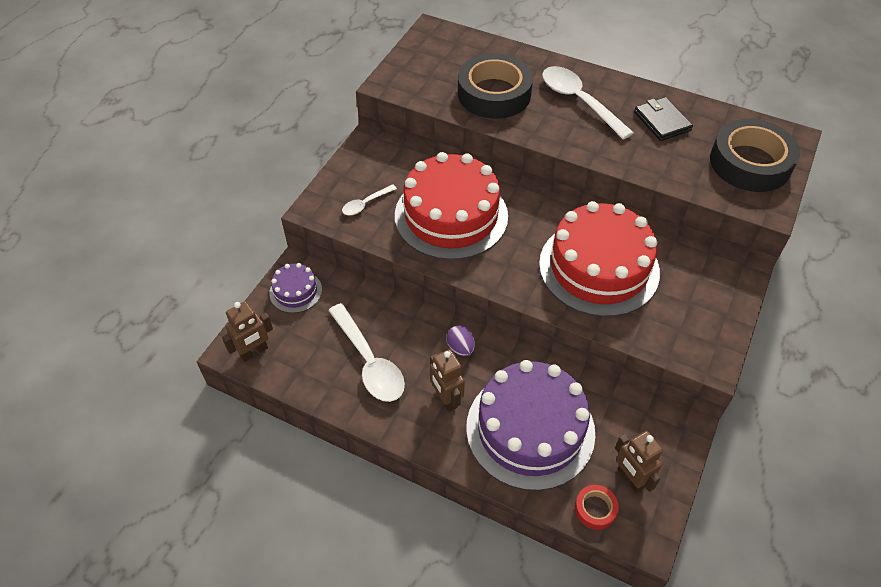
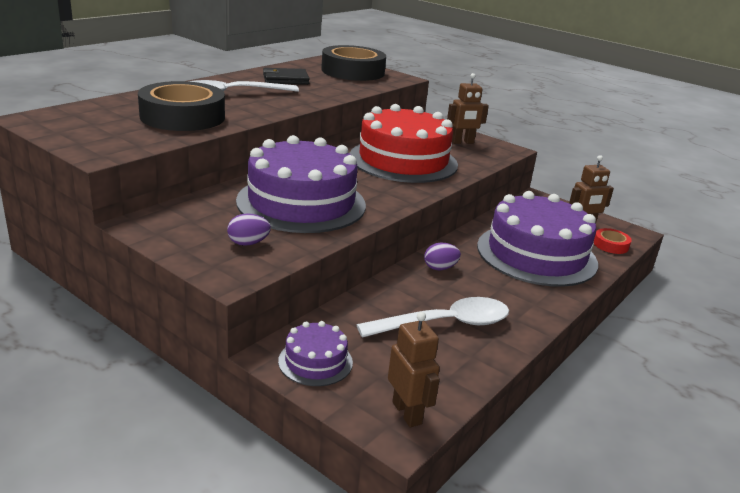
camera: 80 degrees left, 25 degrees down
(365, 204) = (248, 243): white spoon -> purple egg
(446, 399) = (500, 287): brown robot -> brown robot (462, 142)
(451, 215) = (301, 203): red cake -> purple cake

